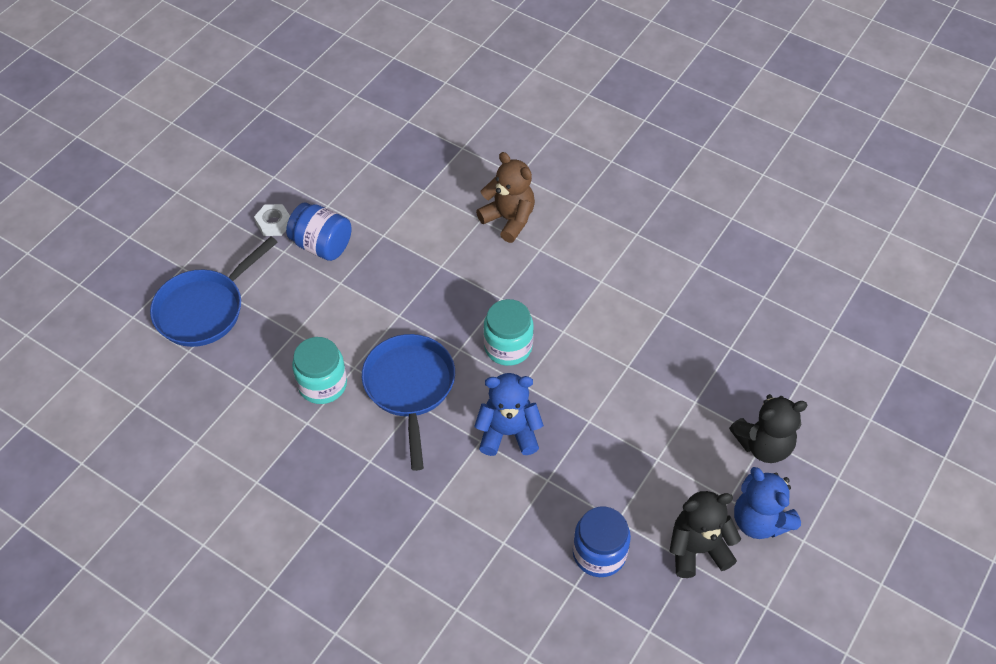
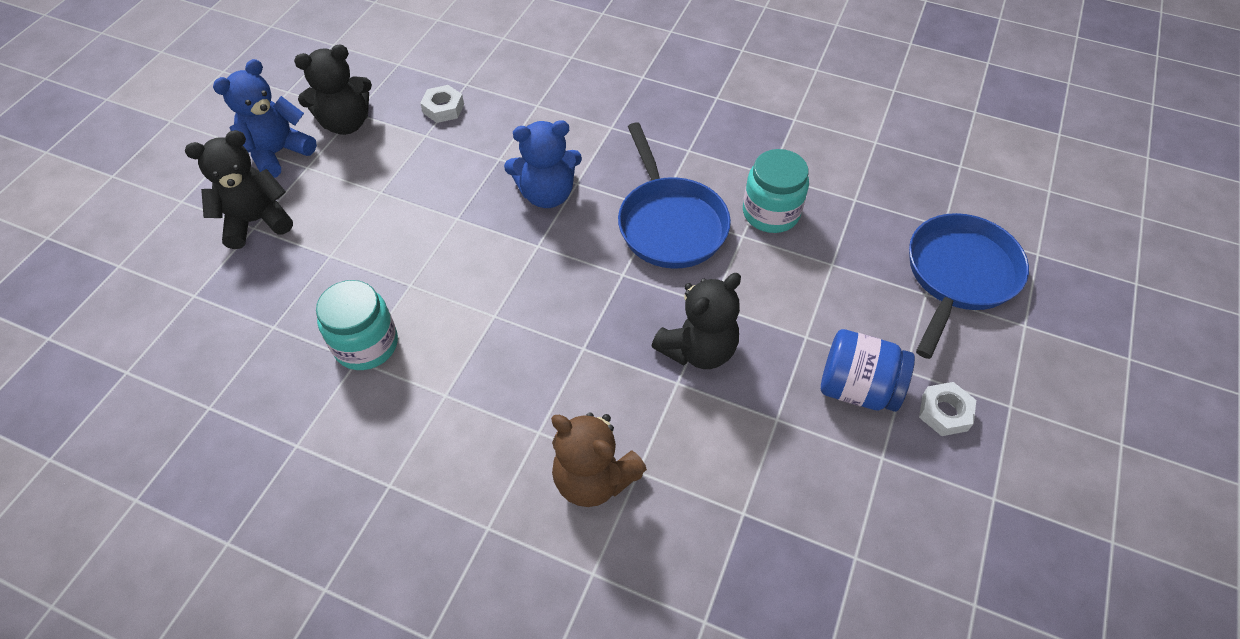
camera: 170 degrees right, 0 degrees up
(419, 285) = (698, 349): none -> black teddy bear
(508, 347) = (563, 285): turquoise jar -> turquoise jar (366, 344)
(599, 553) = (443, 108): blue jar -> white nut
(759, 521) = (278, 153): blue teddy bear -> blue teddy bear turned 90 degrees counterclockwise

